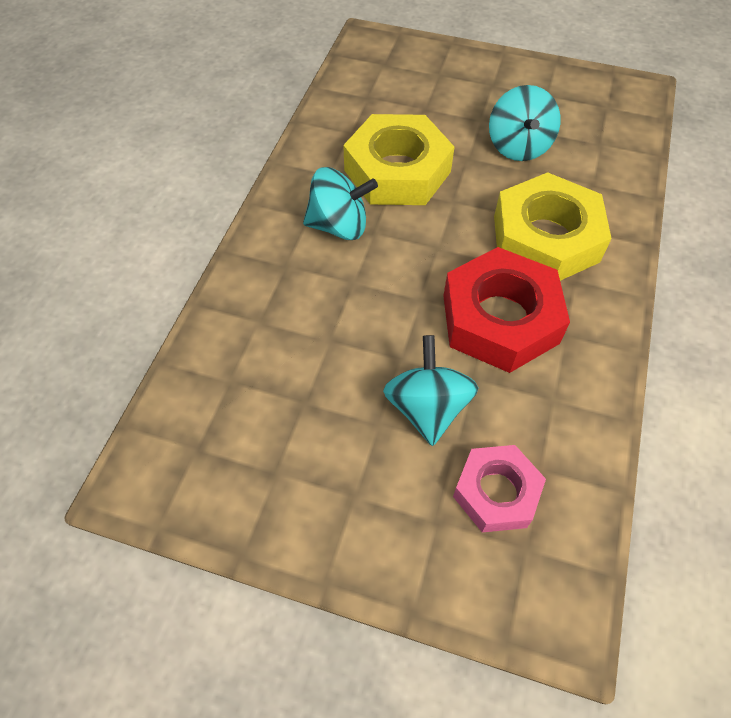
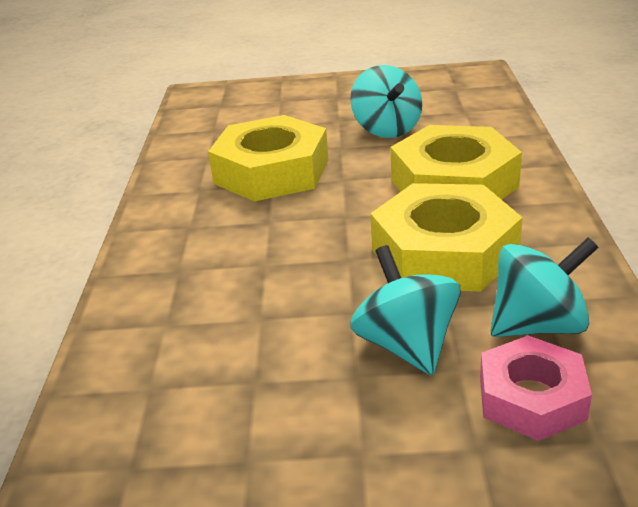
camera: 15 degrees left, 25 degrees down
(339, 226) = (227, 225): turquoise spinning top -> turquoise spinning top (538, 325)
(500, 319) = (444, 252): red nut -> yellow nut

